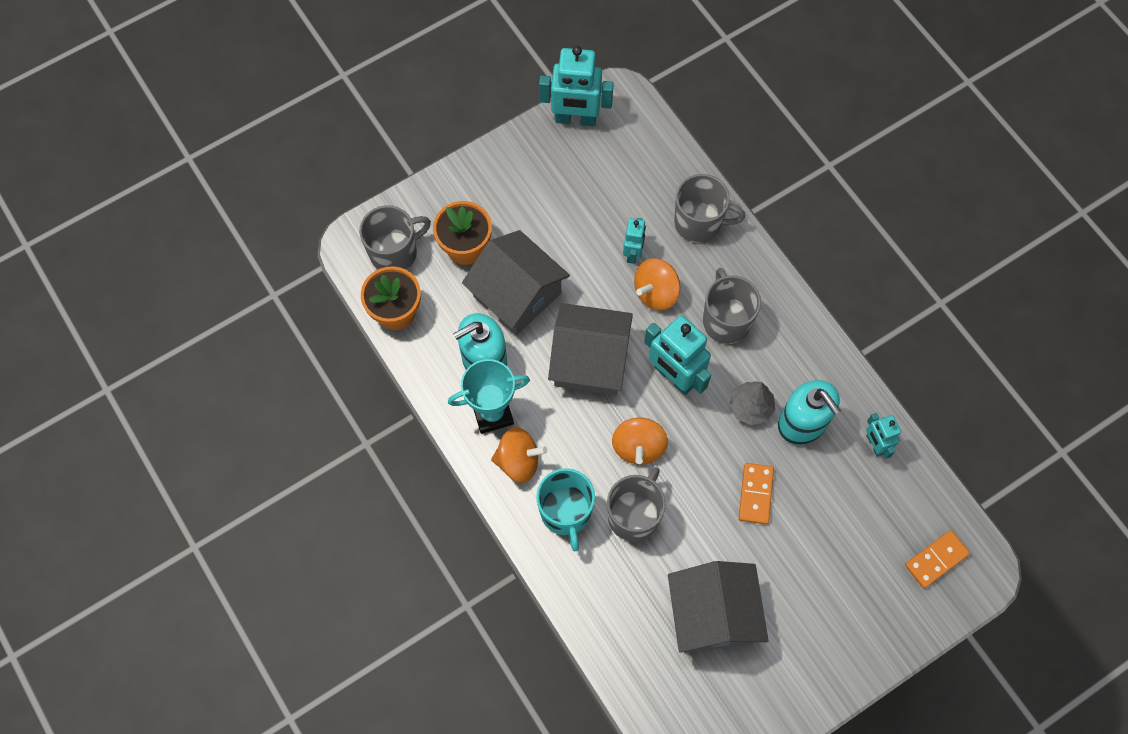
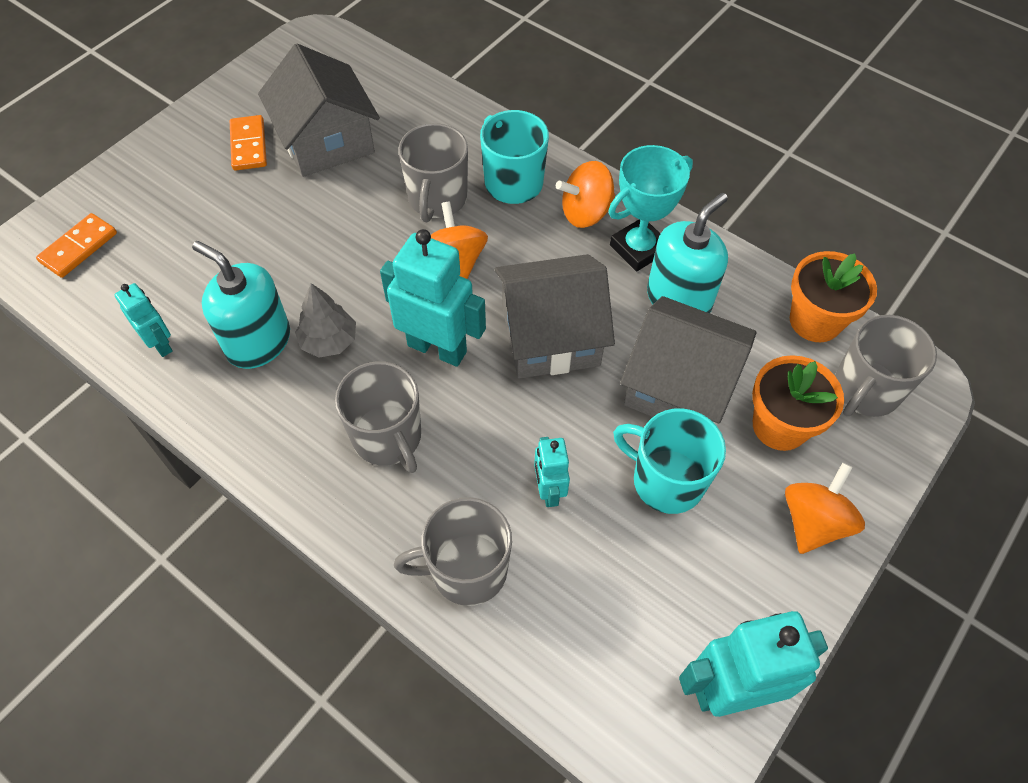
camera: 160 degrees right, 10 degrees down
(556, 236) = (666, 480): none -> turquoise mug
(656, 293) = (496, 445): orange spinning top -> orange spinning top (813, 522)
(756, 494) = (303, 254): orange domino -> orange domino (248, 145)

